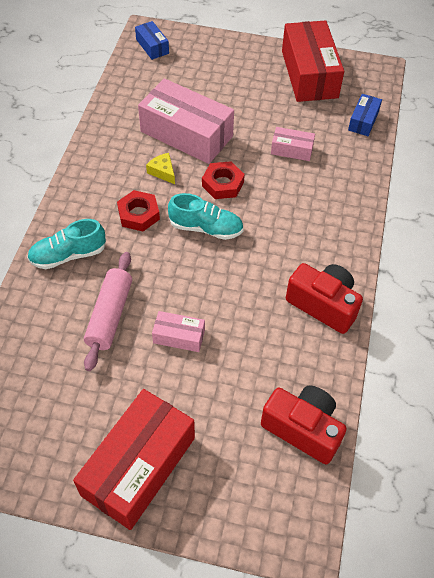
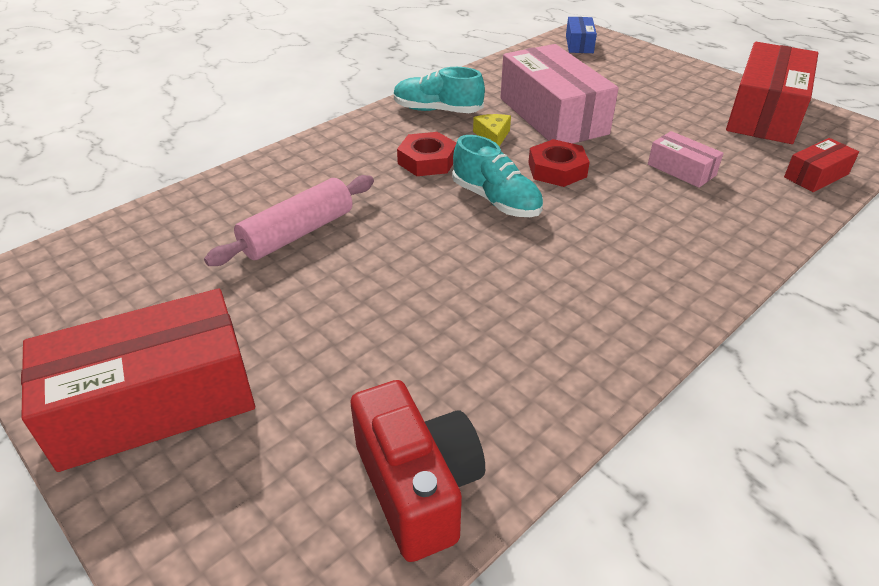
camera: 35 degrees right, 15 degrees down
(68, 255) = (314, 165): turquoise shoe -> turquoise shoe (437, 110)
(179, 336) = (354, 288): pink box -> none
(323, 305) = (591, 344): red camera -> none
(363, 121) = (816, 176): blue box -> red box

